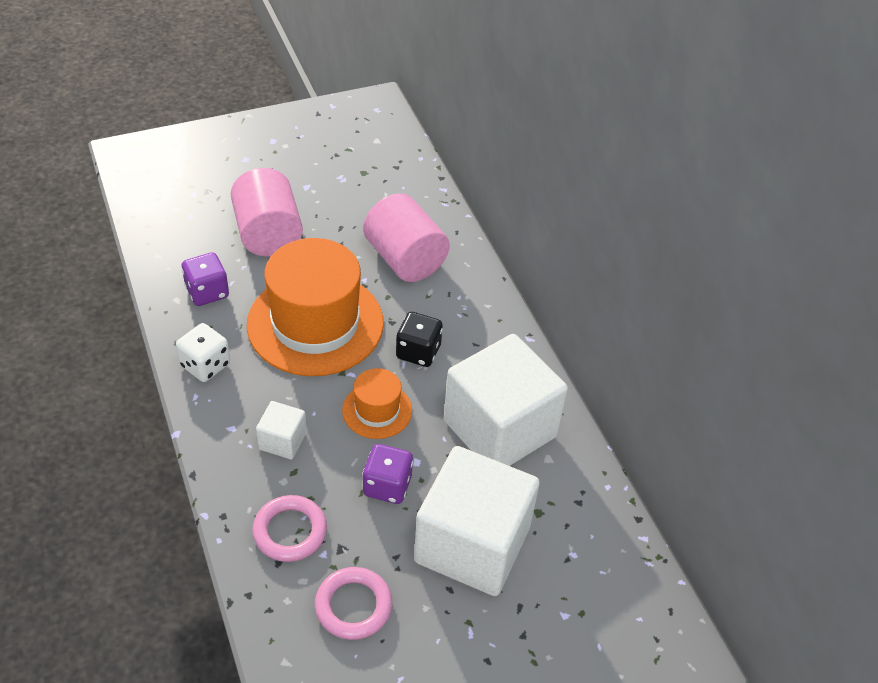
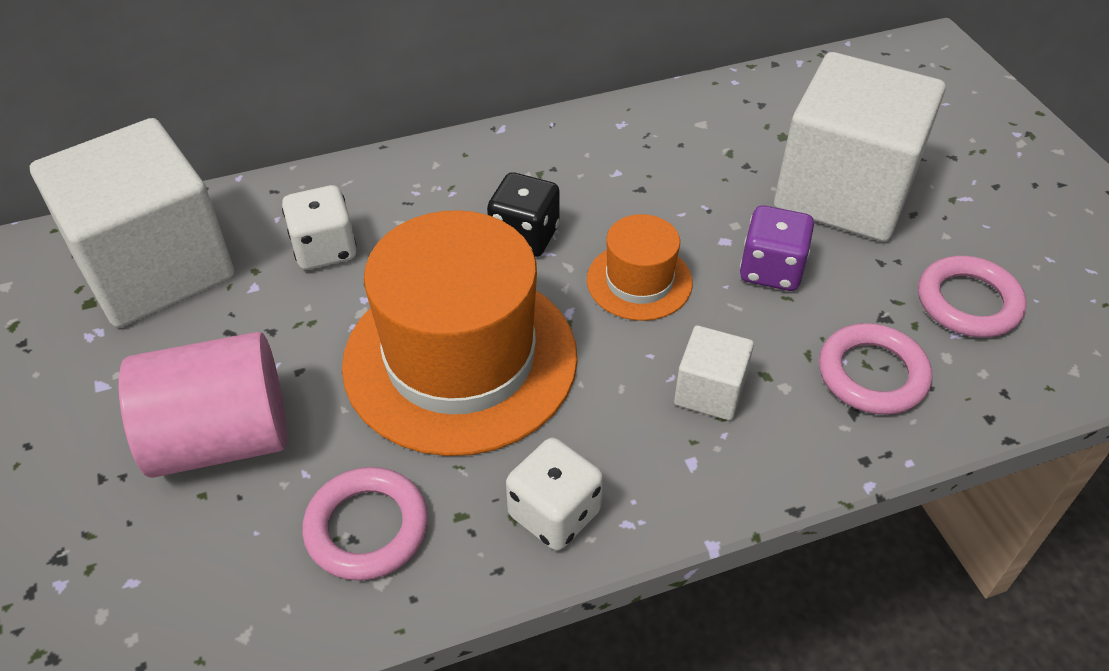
camera: 85 degrees left, 0 degrees up
(207, 292) = (367, 528): purple dice -> pink ring
(405, 259) = (325, 249): pink cylinder -> white dice
(499, 429) = (659, 161): white cube -> white cube (155, 267)

